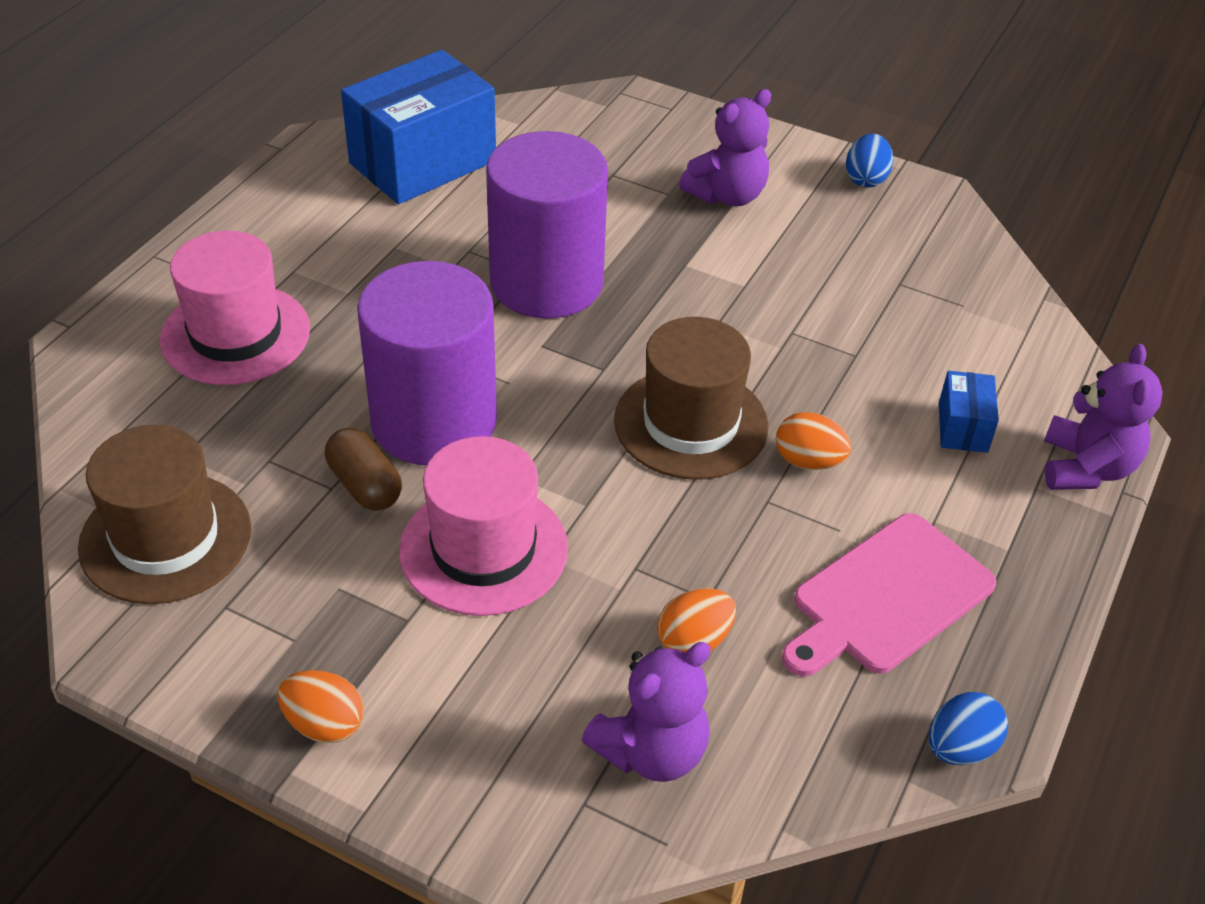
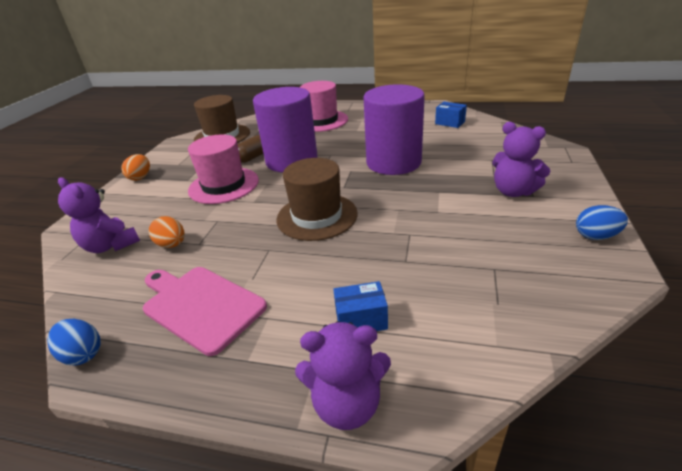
camera: 80 degrees right, 10 degrees down
(423, 162) = (450, 123): blue box -> blue box, size x0.45
(808, 461) = (303, 258): orange egg -> none

